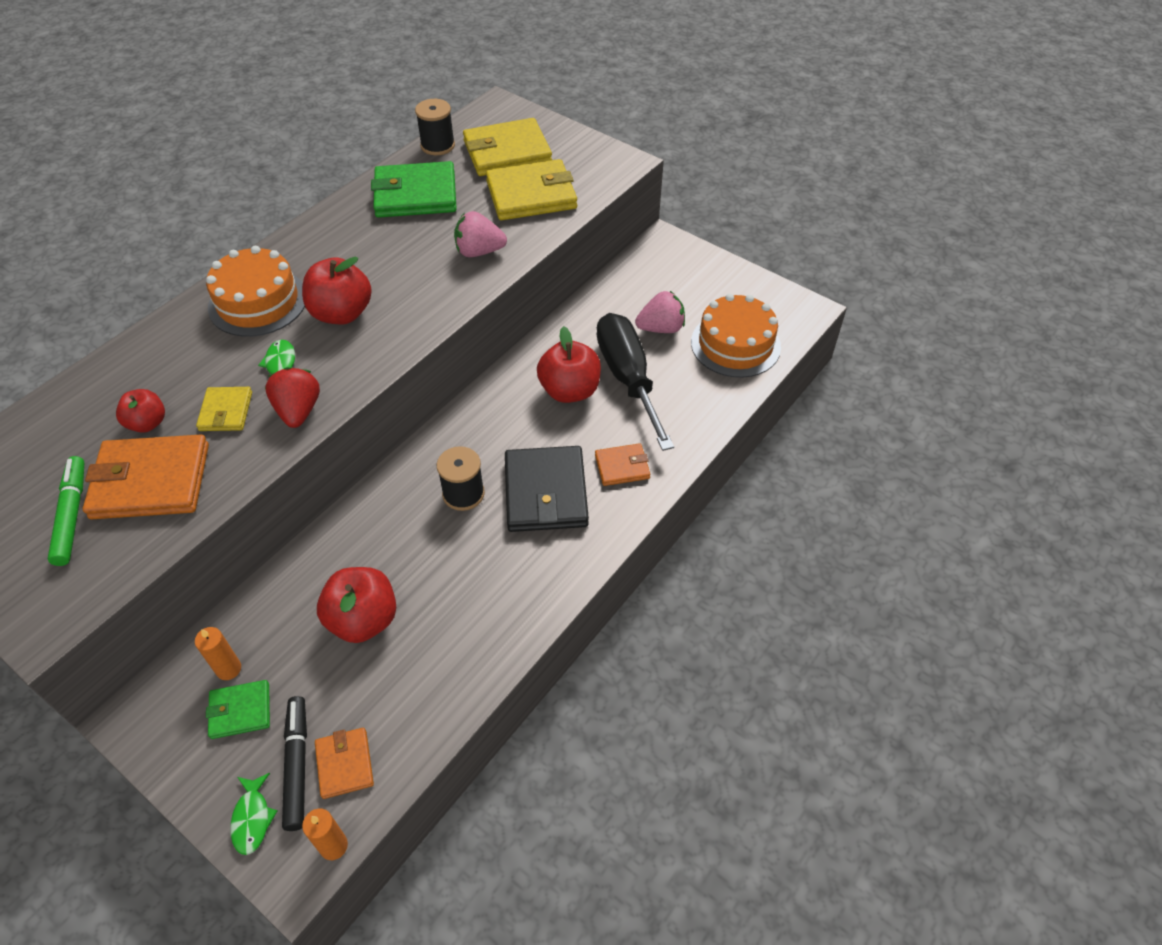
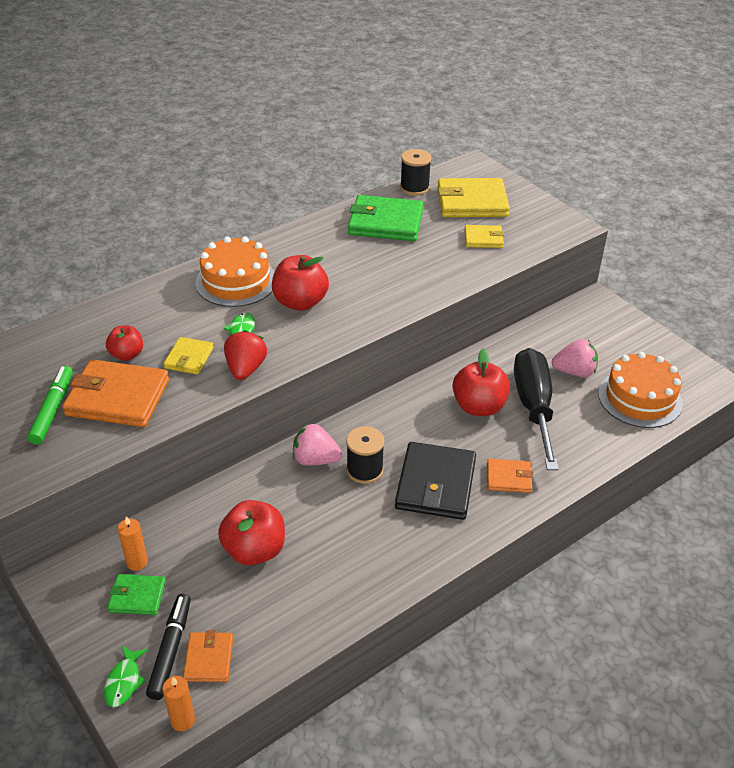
camera: 15 degrees right, 10 degrees down
(479, 252) = (426, 275): pink strawberry -> pink strawberry (315, 460)
(531, 195) = (483, 239): yellow wallet -> yellow wallet, size x0.53

